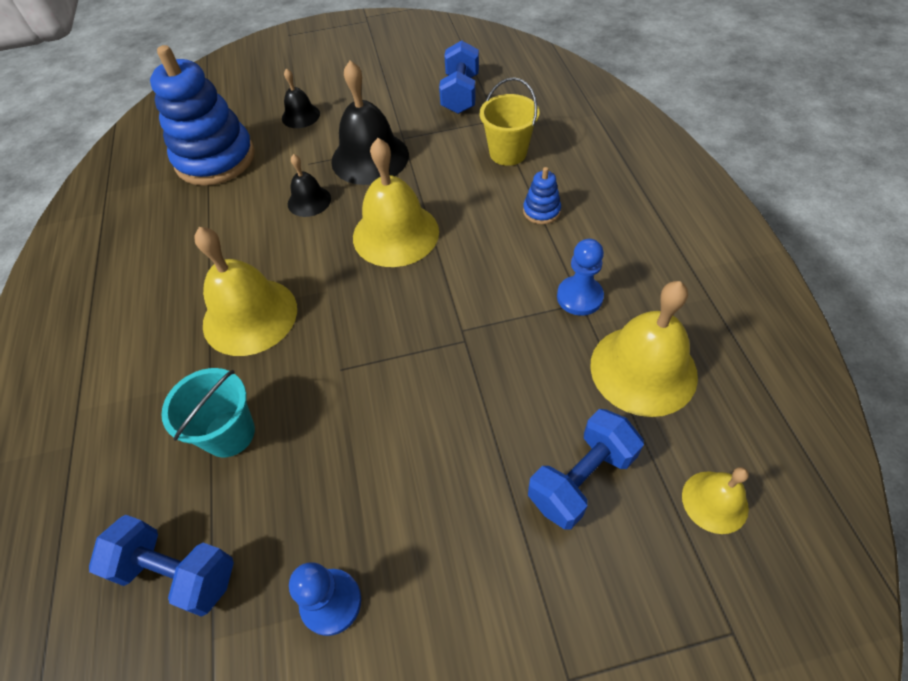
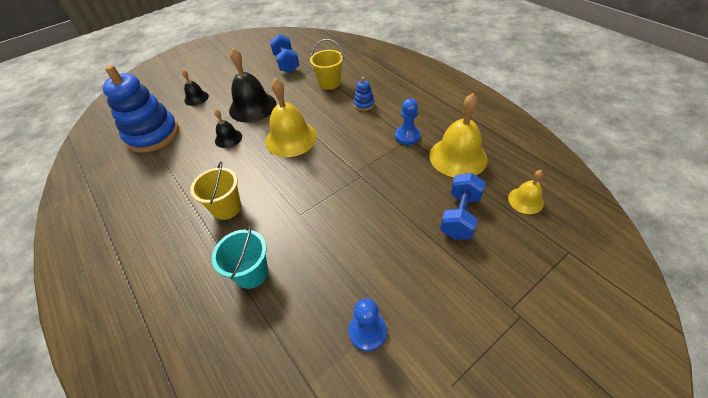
camera: 25 degrees left, 5 degrees down
(177, 572) = (263, 360): blue dumbbell -> none
(250, 316) = (227, 208): yellow bell -> yellow bucket

